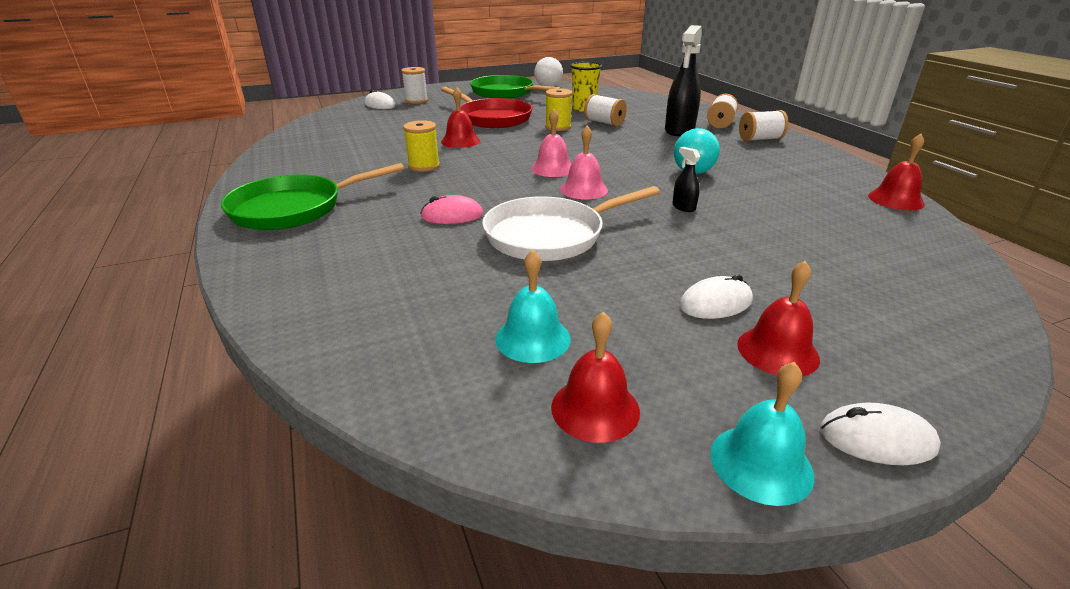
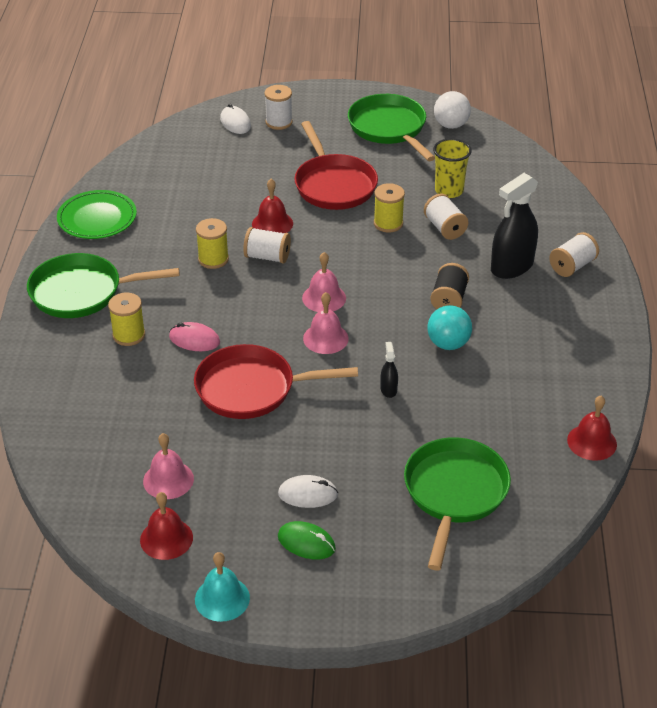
camera: 25 degrees right, 10 degrees up
(282, 163) = (97, 218): none -> green plate
(373, 227) = (129, 335): none -> yellow spool
(532, 338) = (168, 480): turquoise bell -> pink bell
(550, 235) = (251, 388): white pan -> red pan
(657, 151) = (448, 299): none -> black spool
(760, 139) = (581, 309): white spool -> white spool (267, 257)
(777, 351) = (306, 543): red bell -> green mouse
(853, 261) = (454, 493): none -> green pan
(876, 439) = (296, 611): white mouse -> none

